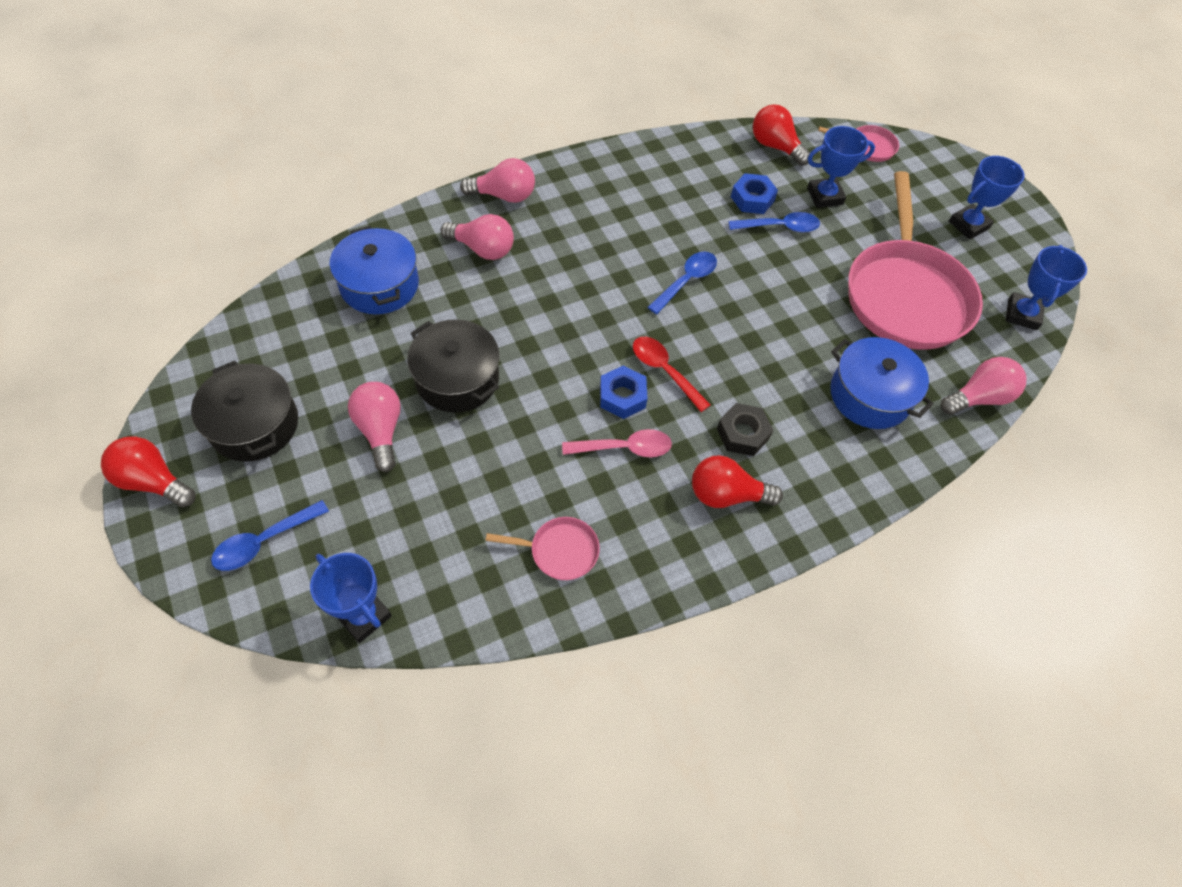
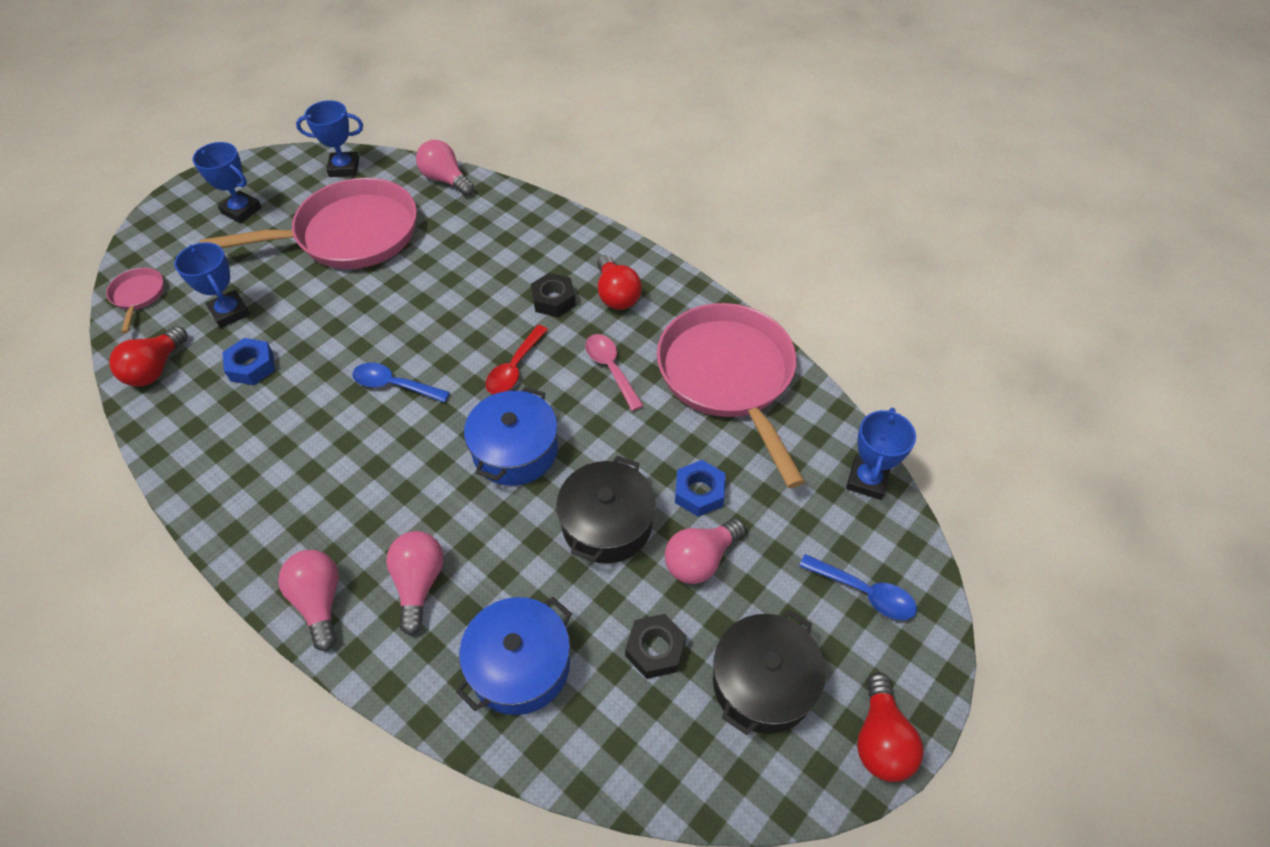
camera: 110 degrees left, 5 degrees down
(331, 367) = (655, 649): none -> black nut
(559, 551) = (728, 377): pink pan -> pink pan, size x2.38
(622, 396) = (558, 388): blue nut -> blue nut (699, 492)
(779, 227) = (289, 335): blue spoon -> none
(870, 395) = (474, 236): blue pot -> blue pot (515, 450)

